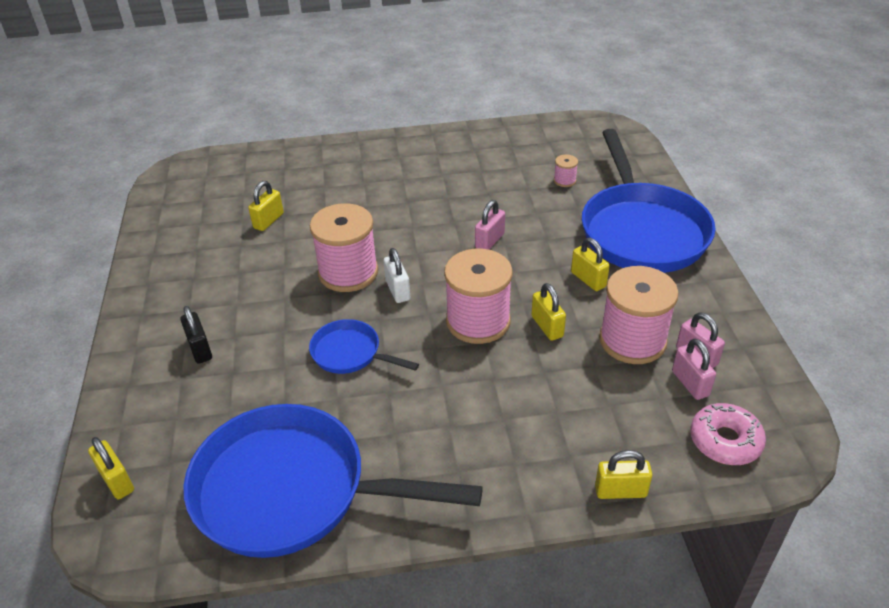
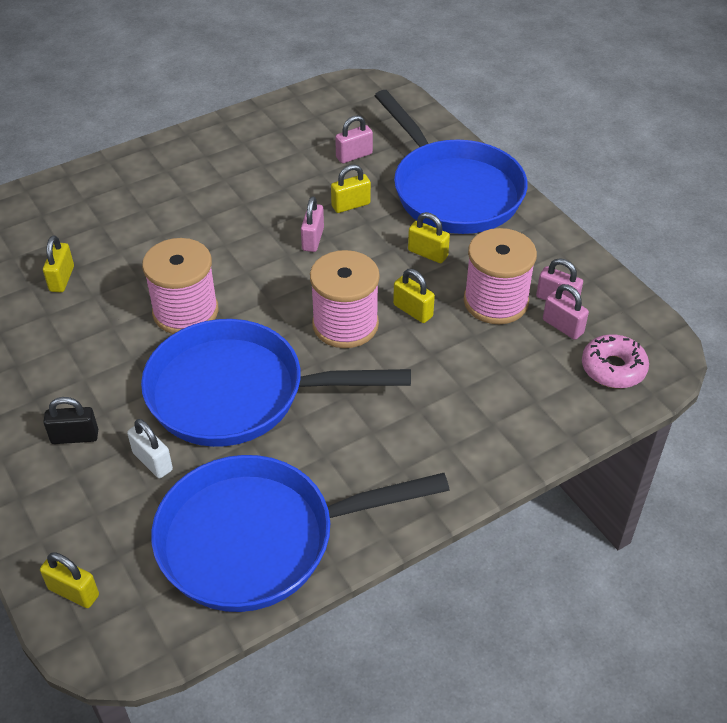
camera: 25 degrees left, 5 degrees up
(200, 349) = (75, 437): black padlock -> black padlock turned 45 degrees counterclockwise
(350, 353) = (237, 393): blue pan -> blue pan, size x2.13
(397, 290) = (248, 316): white padlock -> white padlock (152, 461)
(564, 181) = (354, 156): pink spool -> pink padlock
(620, 491) = (549, 439): yellow padlock -> yellow padlock (351, 205)

